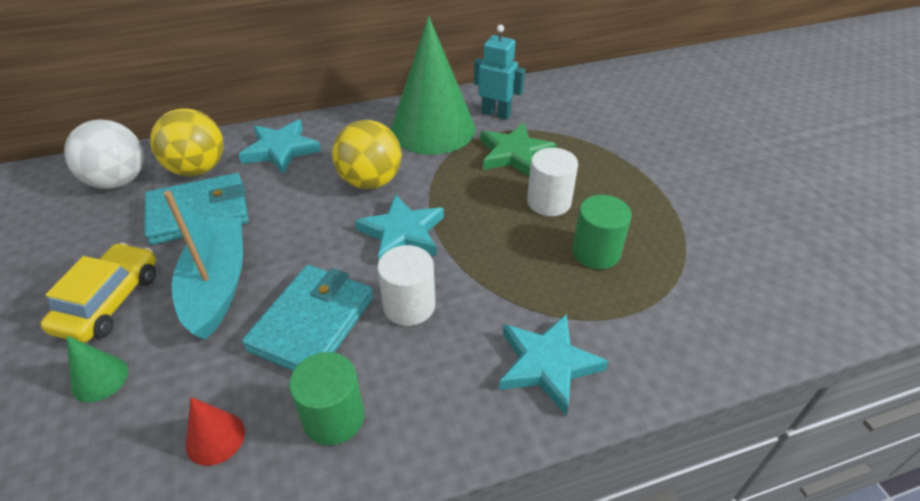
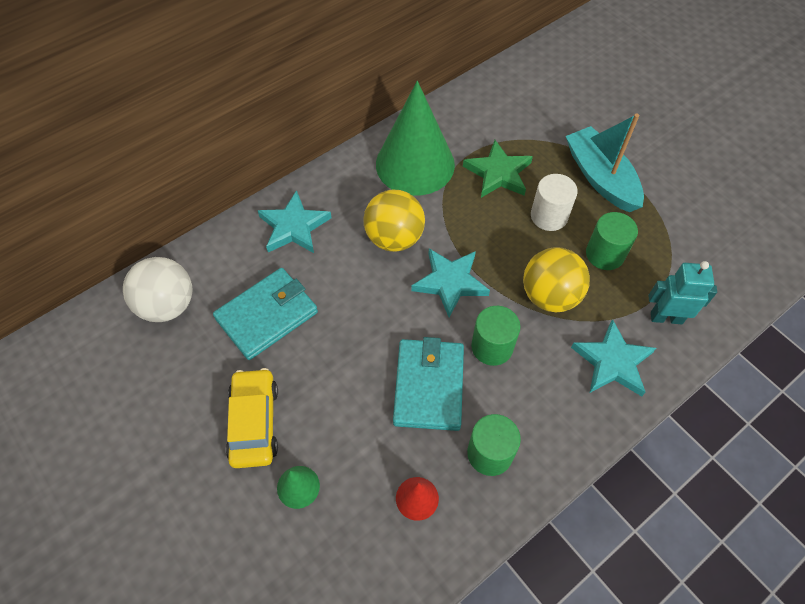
camera: 20 degrees left, 15 degrees up
(198, 169) = (232, 270): yellow ball -> yellow ball (550, 296)
(217, 285) = (332, 379): turquoise boat -> turquoise boat (600, 178)
(409, 305) = (492, 347): white cylinder -> green cylinder
(496, 114) = (461, 131): turquoise robot -> turquoise robot (666, 317)

